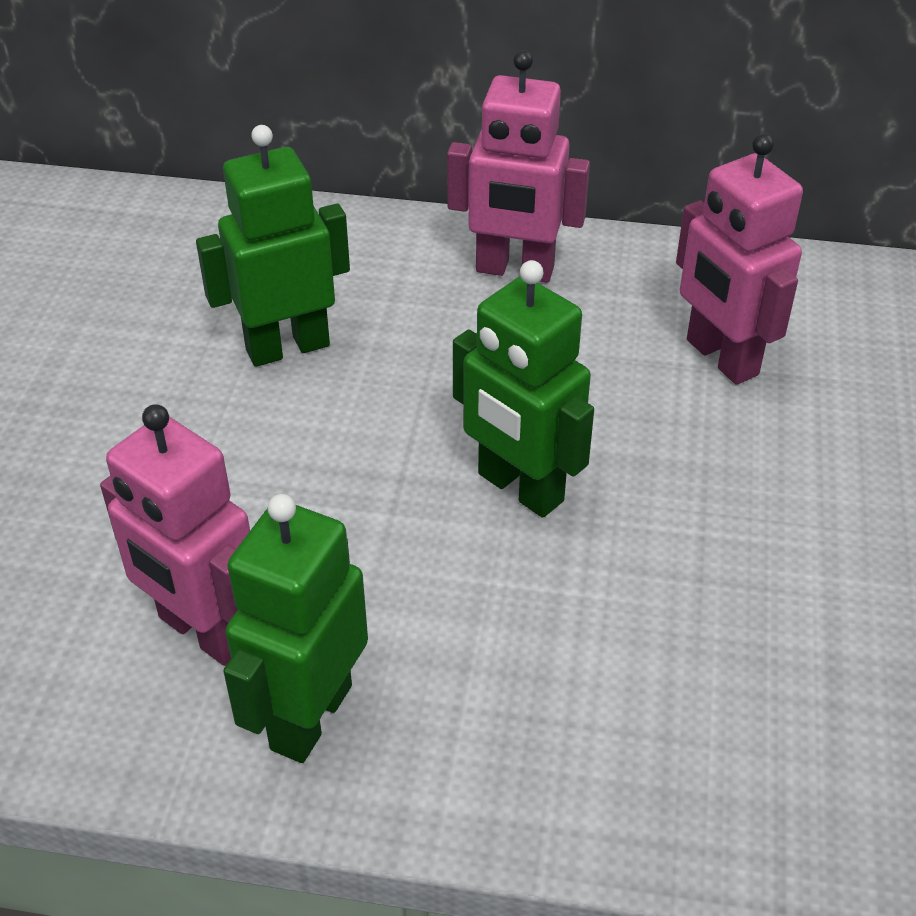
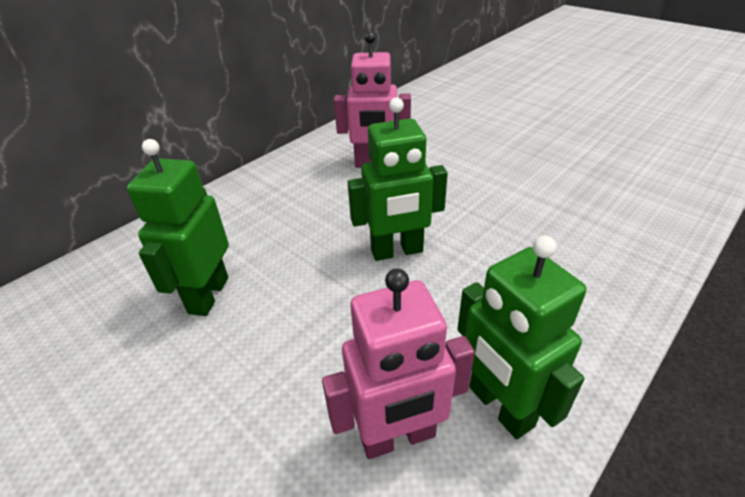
camera: 55 degrees left, 5 degrees down
(514, 270) = (256, 194): pink robot -> none

